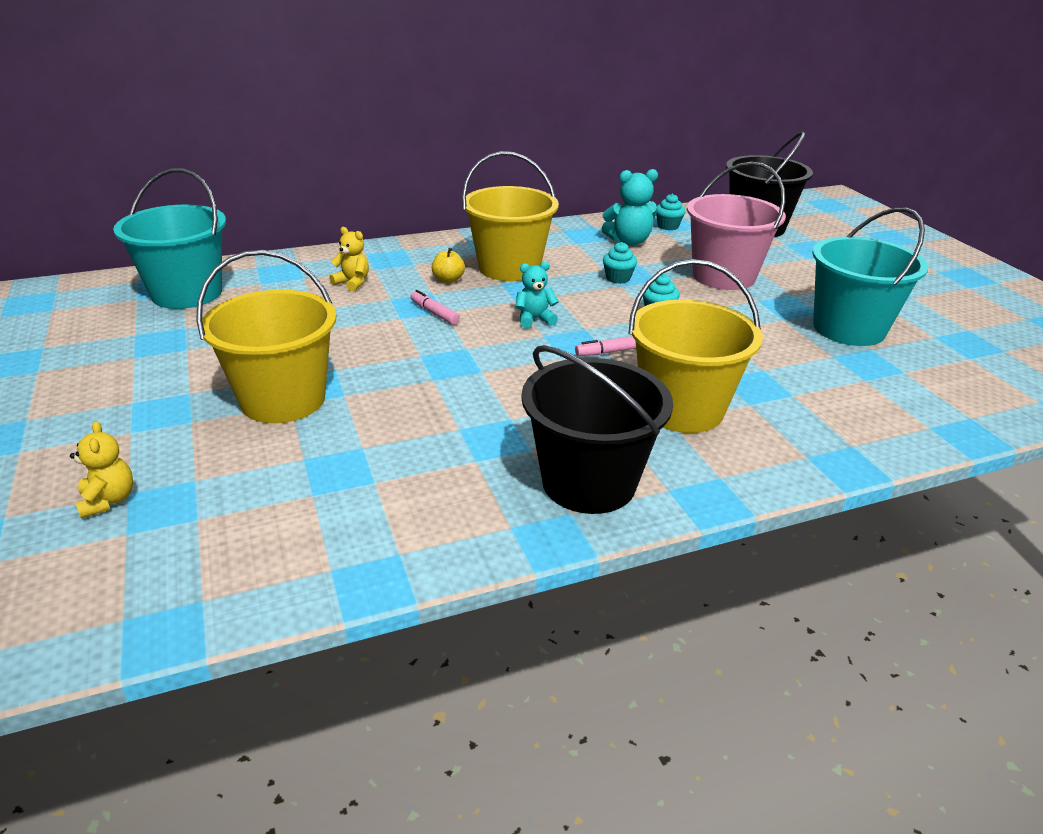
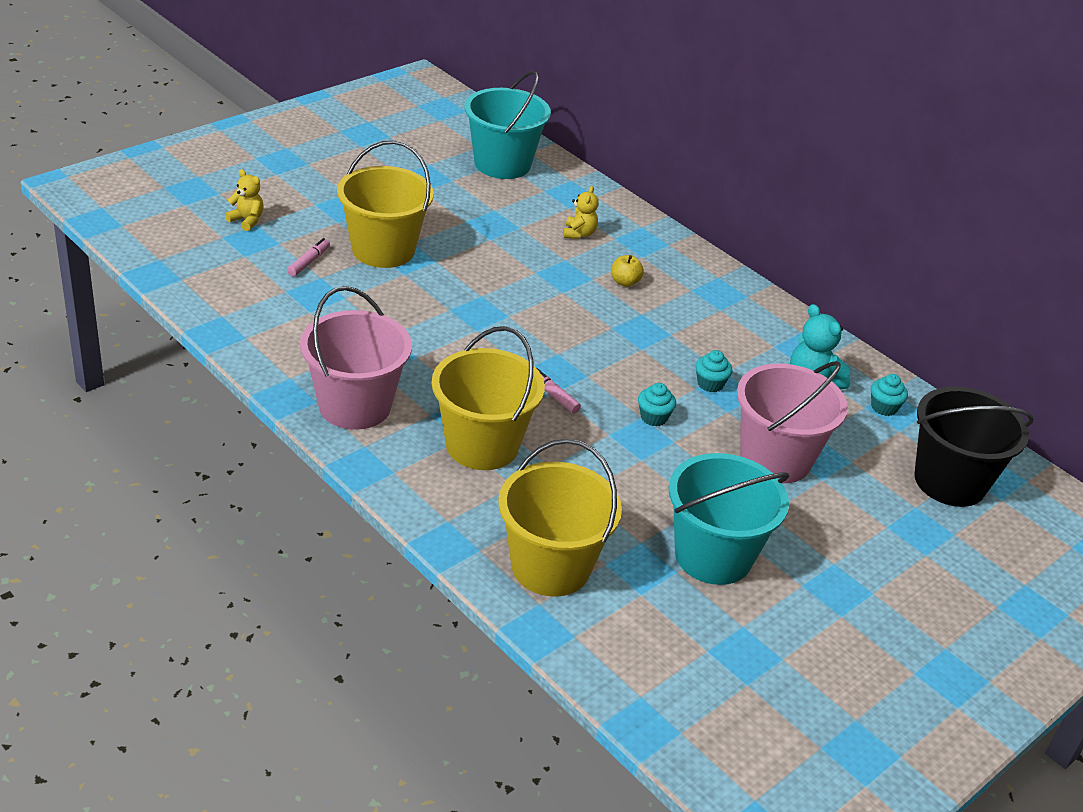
camera: 65 degrees right, 5 degrees up
(108, 500) = (247, 220): yellow teddy bear -> yellow teddy bear turned 105 degrees counterclockwise
(434, 313) = (556, 288): pink marker -> pink marker (309, 262)
(509, 268) = (678, 312): yellow bucket -> yellow bucket (550, 566)
(534, 319) = (583, 344): turquoise teddy bear -> none
(589, 482) = (355, 406): black bucket -> pink bucket

